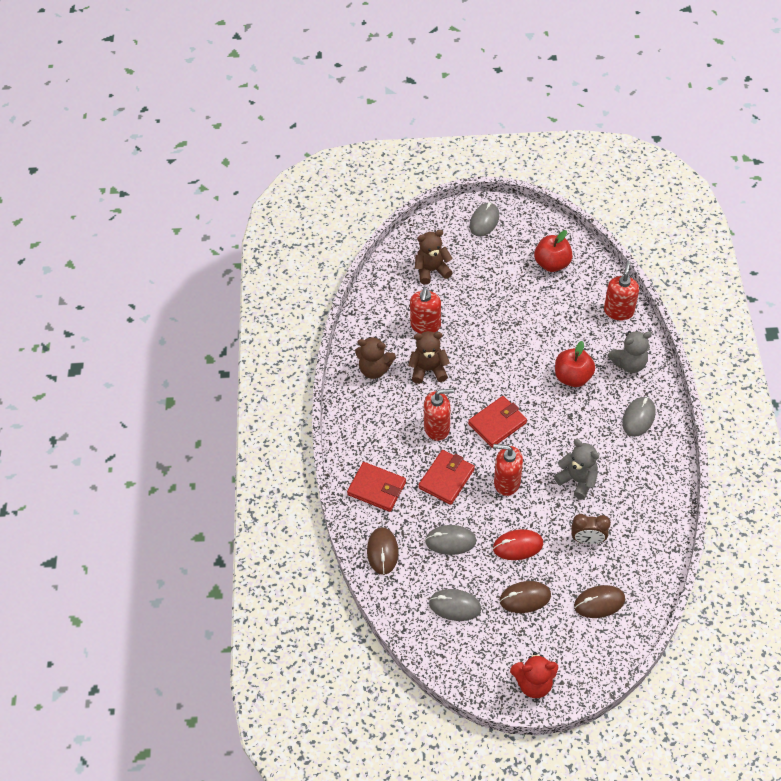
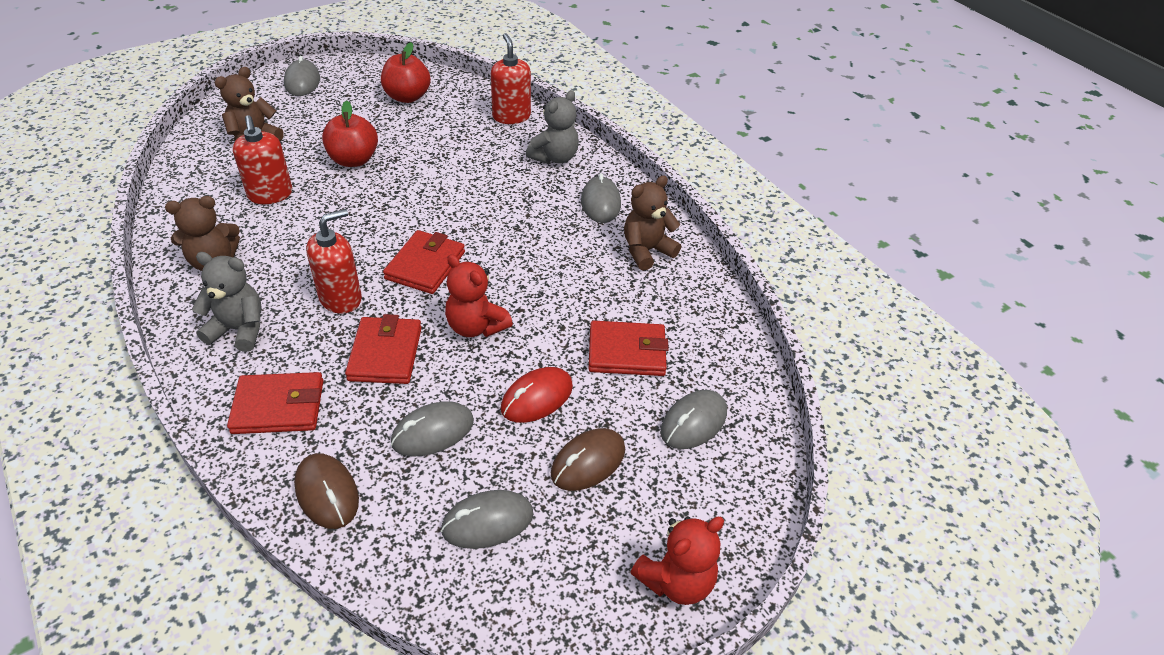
camera: 35 degrees left, 10 degrees down
(428, 370) = (297, 239): brown teddy bear -> brown teddy bear (646, 251)
(506, 482) = (476, 326): red soap dispenser -> red teddy bear
(572, 377) = (496, 189): red apple -> red apple (353, 160)
(577, 480) = (569, 290): grey teddy bear -> grey teddy bear (239, 330)
(587, 540) = (627, 352): brown clock -> red wallet
(599, 602) = (693, 422): brown mouse -> grey mouse

